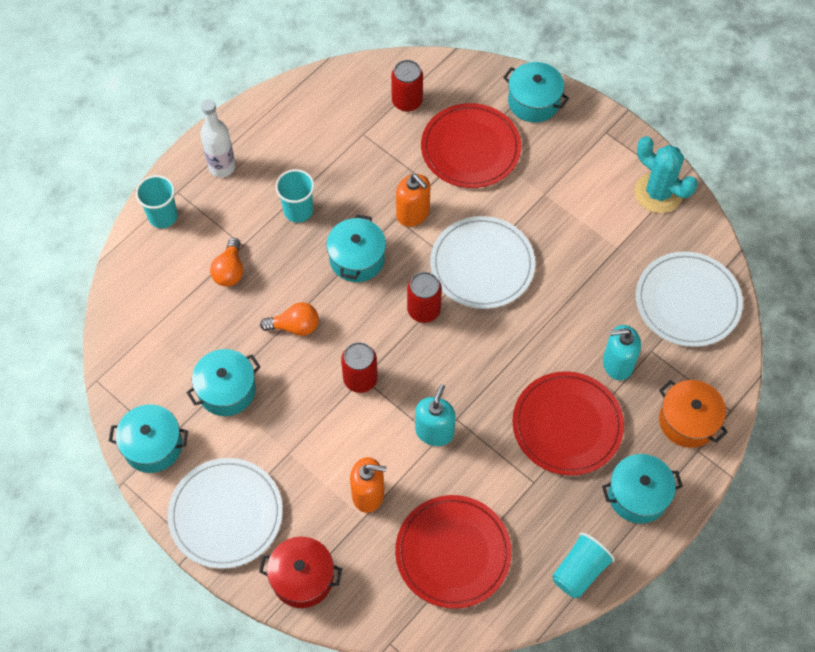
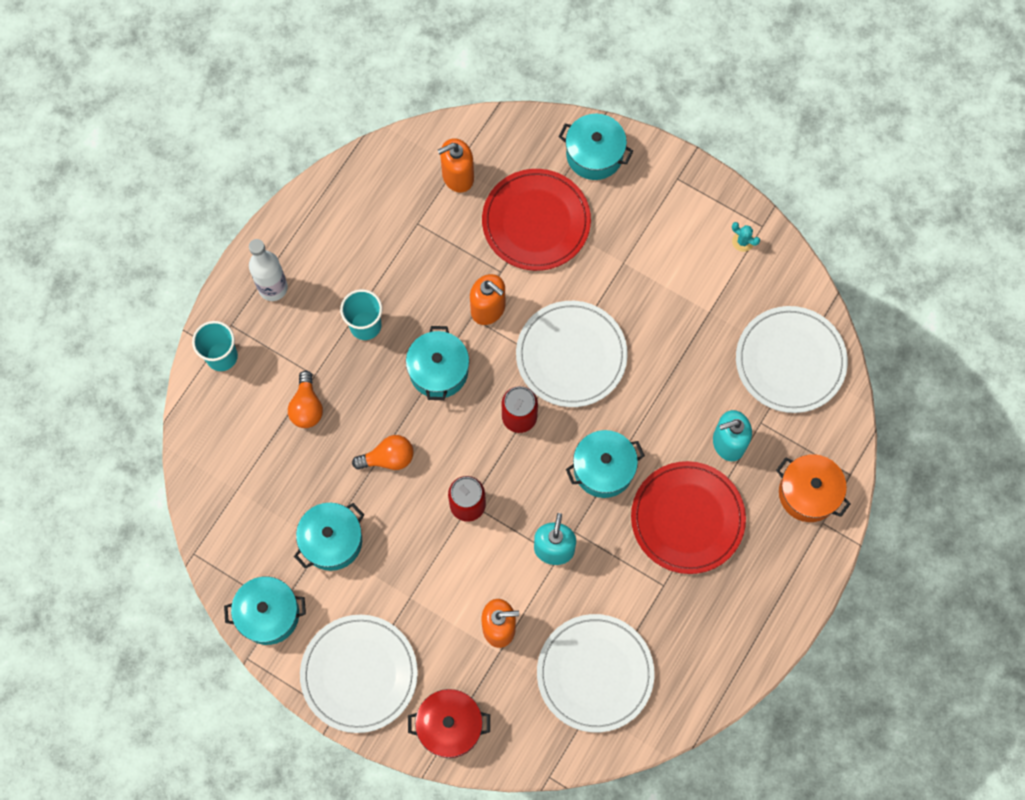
camera: 10 degrees left, 10 degrees up
(407, 101) = (457, 176): red can -> orange soap dispenser
(453, 553) = (595, 673): red plate -> white plate
(579, 571) = (723, 670): turquoise cup -> none
(638, 495) = (769, 581): turquoise pot -> turquoise pot (603, 469)
(658, 193) = (743, 241): turquoise cactus -> turquoise cactus, size x0.42

